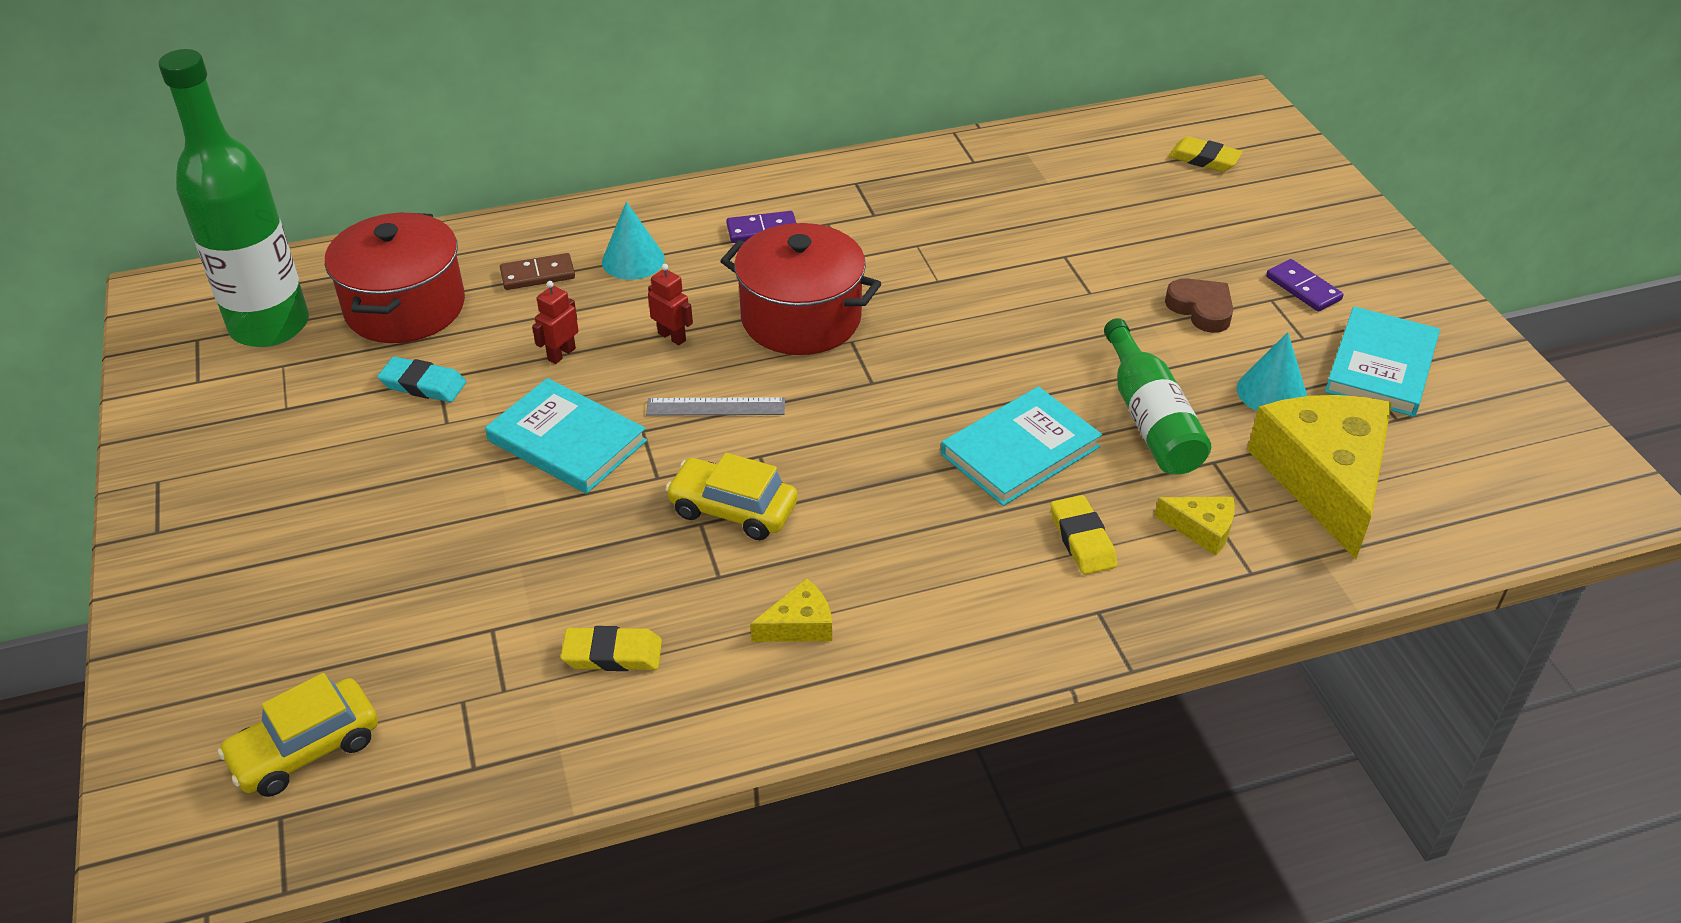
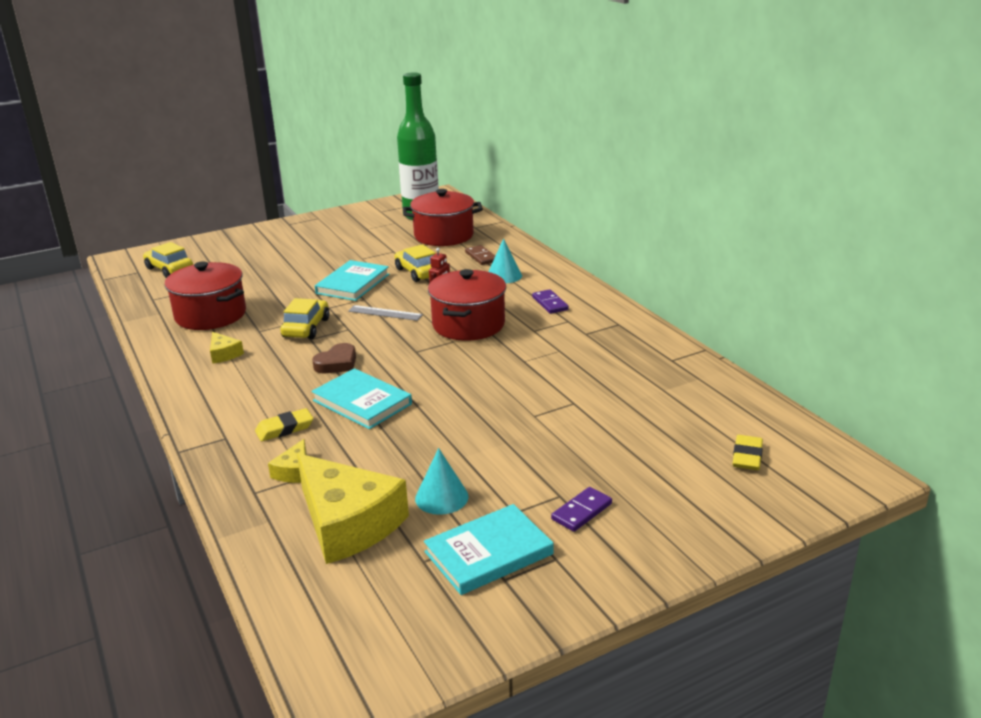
camera: 80 degrees right, 15 degrees down
(423, 385) = (388, 249): turquoise eraser -> none
(561, 354) = (418, 272): red robot -> yellow car
(612, 654) = (211, 315): yellow eraser -> red pot
(716, 407) = (385, 313): grey ruler -> grey ruler turned 60 degrees counterclockwise
(1150, 418) = (401, 447): green bottle -> none
(1201, 309) = (533, 462): brown heart -> brown heart (337, 363)
(1324, 479) = (347, 523): yellow cheese -> yellow cheese turned 60 degrees clockwise
(1381, 366) = (488, 553): turquoise book -> turquoise book turned 45 degrees counterclockwise

